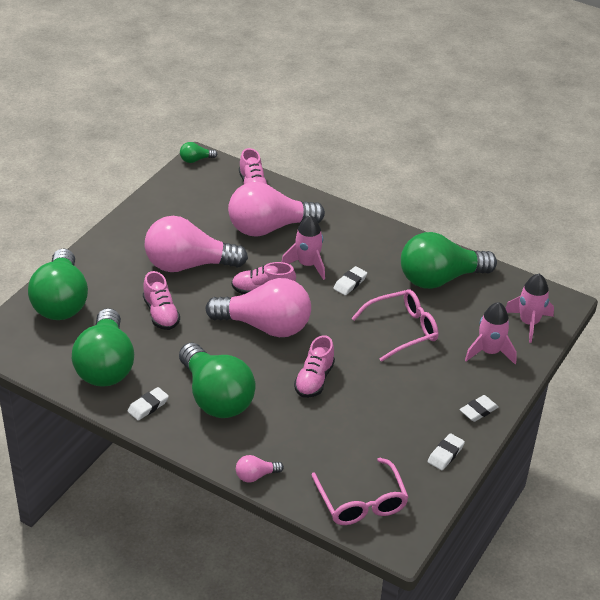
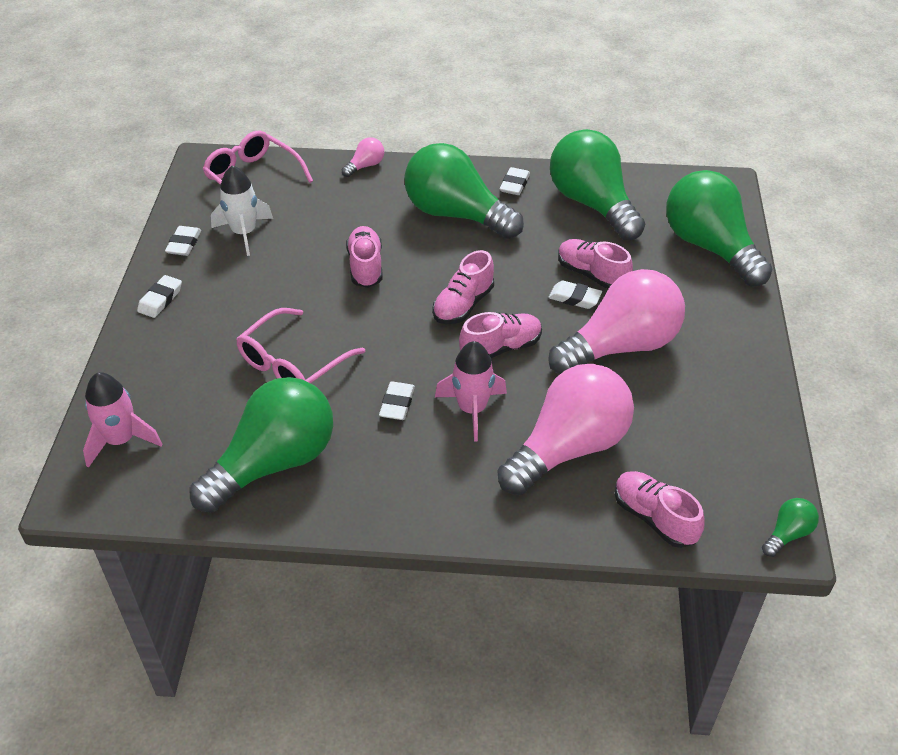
camera: 155 degrees right, 5 degrees up
(188, 303) = (574, 298): none -> white eraser
(265, 326) = (463, 305): pink light bulb -> pink shoe
(393, 446) = (244, 233): none -> white rocket
(489, 352) = (167, 376): pink rocket -> none

